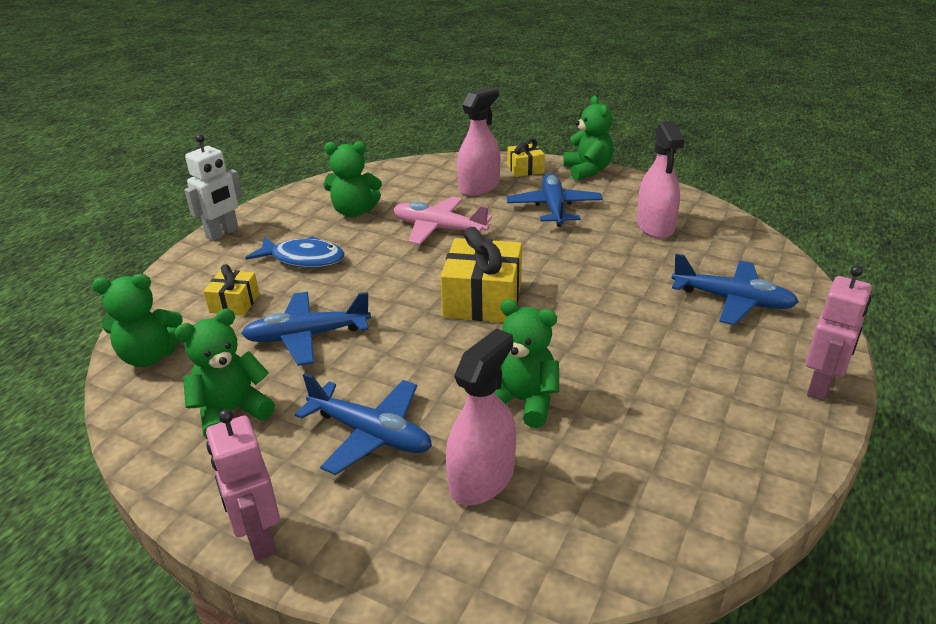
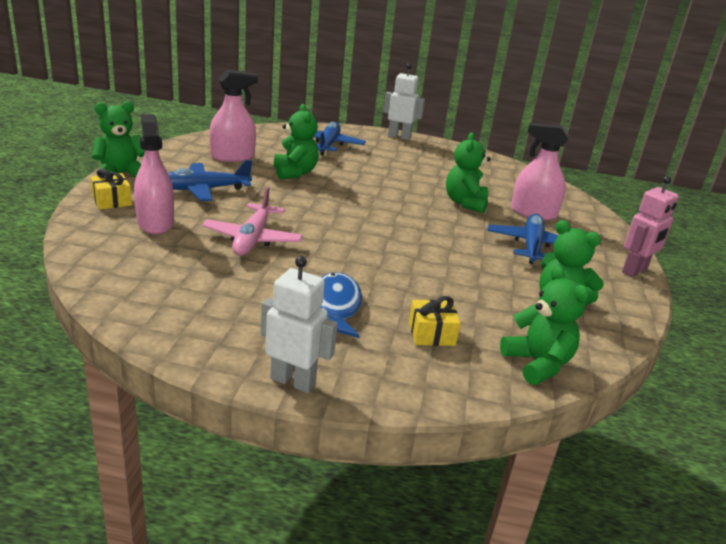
camera: 110 degrees left, 5 degrees down
(307, 336) = (454, 284): blue plane -> none
(354, 211) = (220, 290): green teddy bear -> green teddy bear (295, 173)
(479, 187) = (155, 223): pink spray bottle -> pink spray bottle turned 45 degrees clockwise
(483, 299) = (364, 216): yellow gift -> none
(820, 387) = (399, 137): pink robot -> white robot

